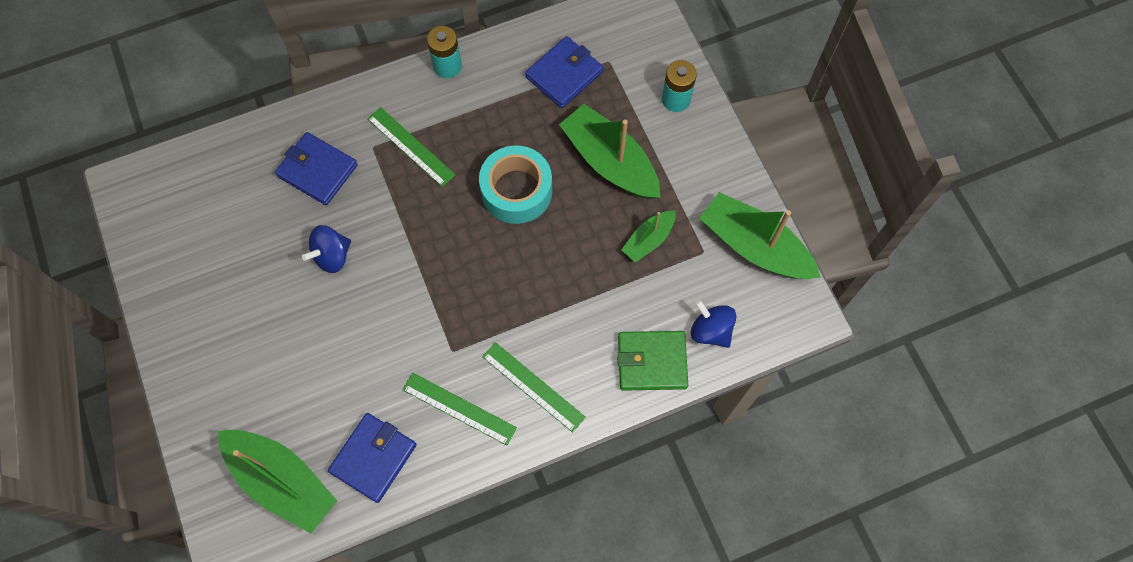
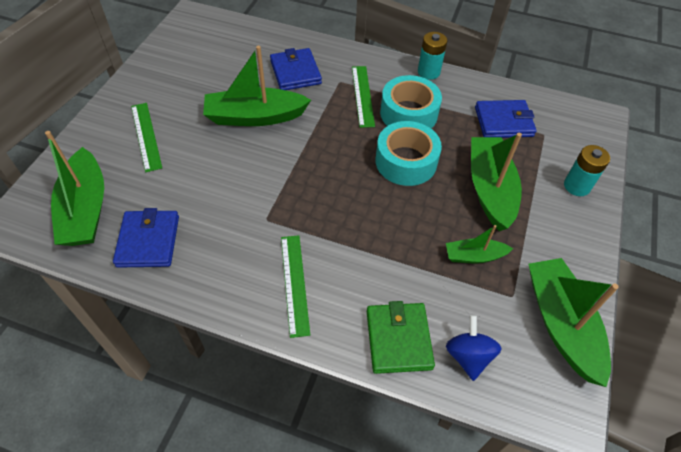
camera: 40 degrees right, 15 degrees down
(332, 256) = (255, 117): blue spinning top -> green boat
(373, 458) = (148, 241): blue wallet -> blue wallet turned 75 degrees counterclockwise
(459, 408) = (232, 256): green ruler -> green ruler (146, 136)
(472, 133) = (408, 113): none -> turquoise tape
(652, 361) = (398, 339): green wallet -> green wallet turned 45 degrees clockwise

